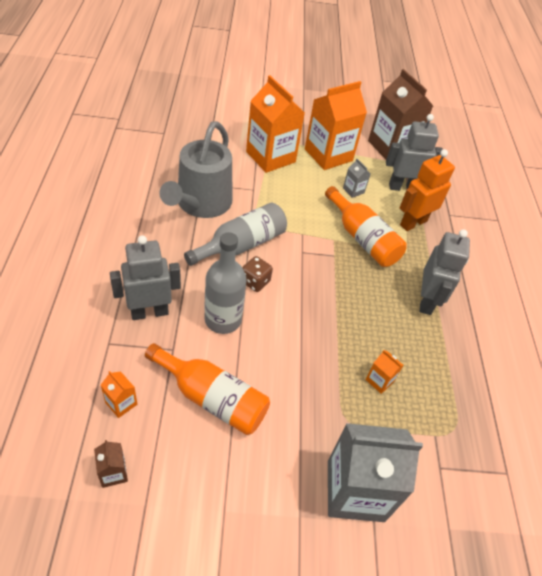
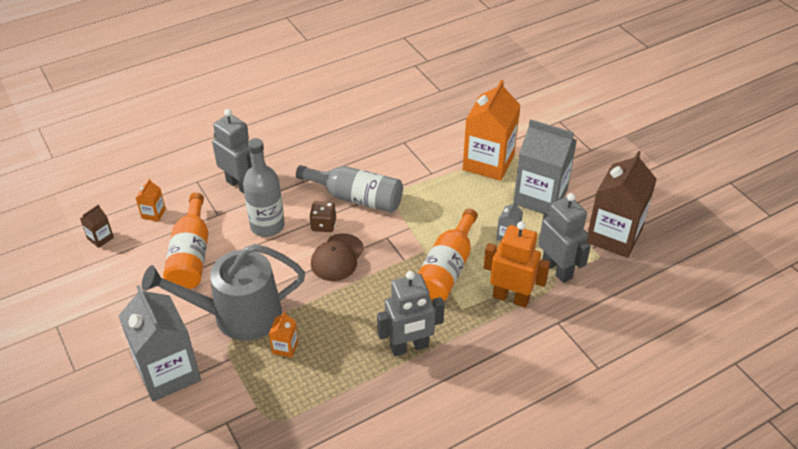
camera: 65 degrees right, 5 degrees down
(201, 203) = (379, 153): grey watering can -> grey watering can (238, 315)
(301, 293) = (337, 257): none -> brown cap
(328, 155) = (540, 197): orange carton -> grey carton

